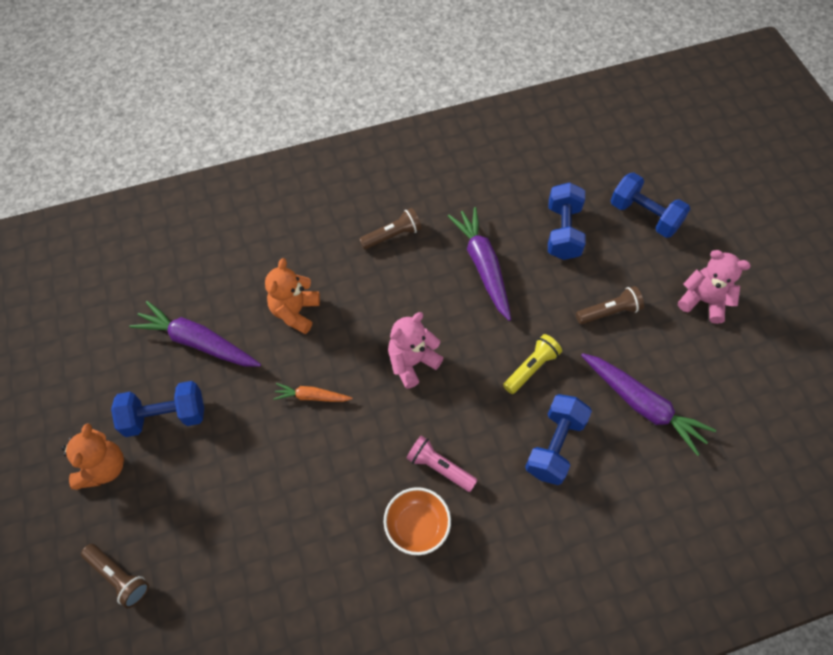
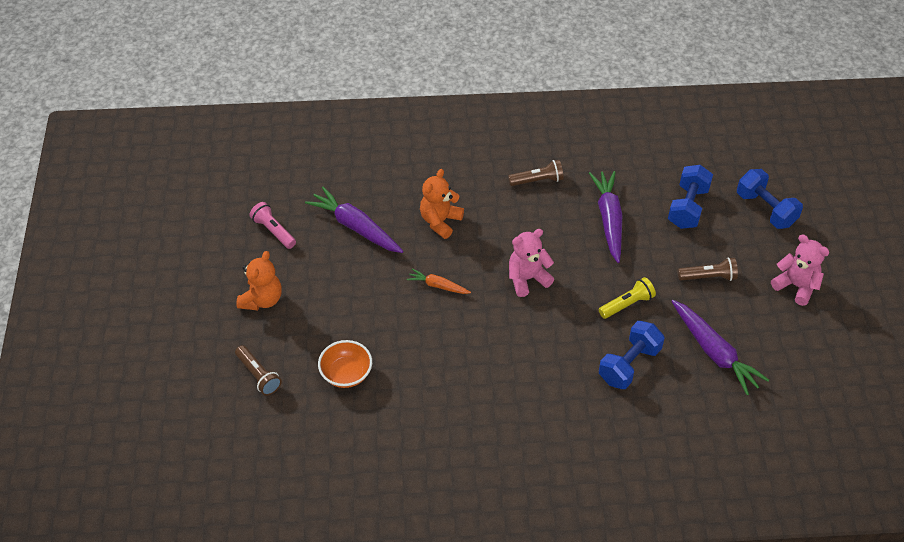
camera: 15 degrees right, 10 degrees down
(165, 416) = (317, 274): blue dumbbell -> none
(417, 526) = (498, 395): orange bowl -> orange bowl (346, 374)
(439, 467) = (528, 359): pink flashlight -> pink flashlight (274, 231)

